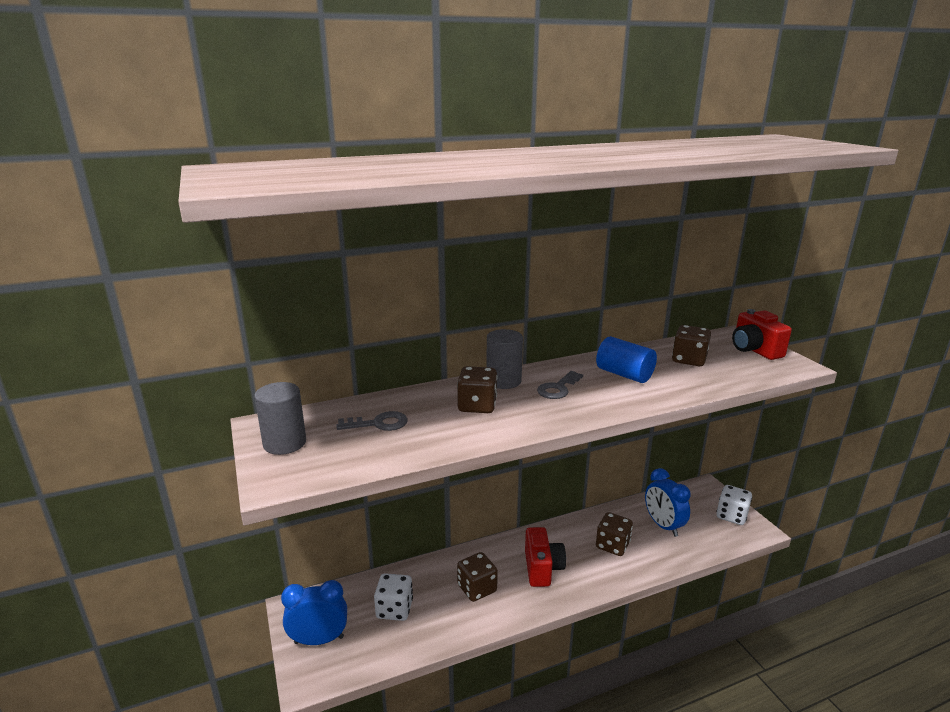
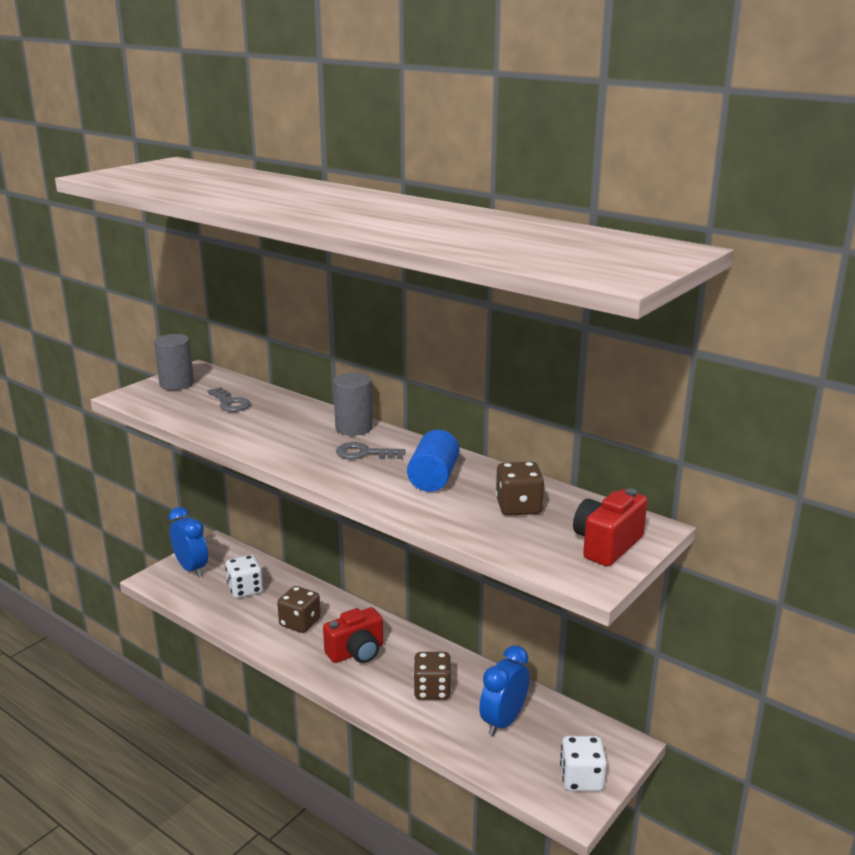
camera: 60 degrees right, 0 degrees up
(477, 406) = (294, 428): brown dice -> none

